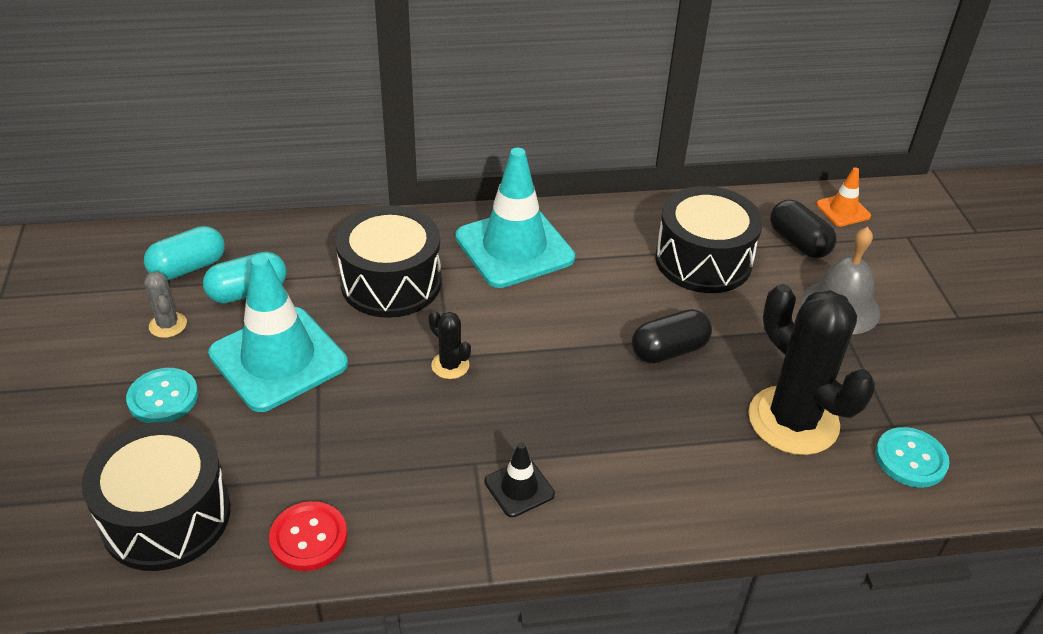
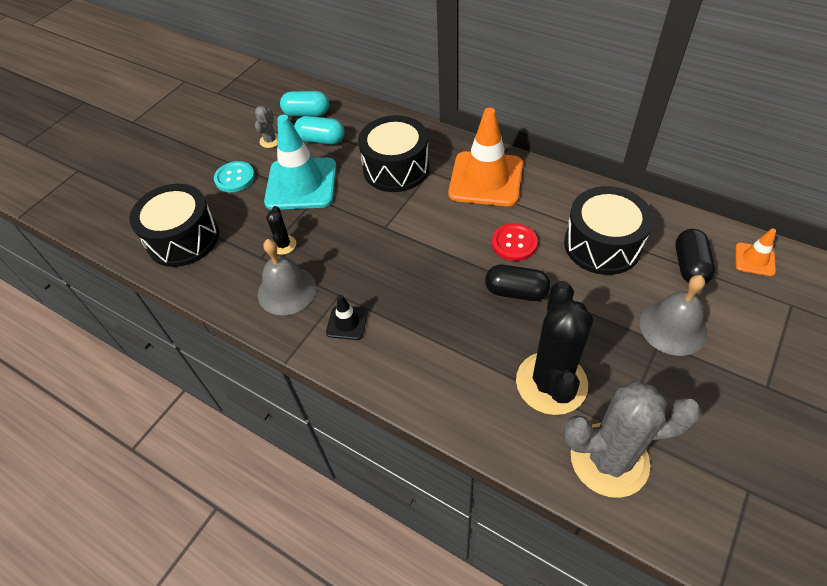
camera: 45 degrees right, 10 degrees up
(309, 537) = (228, 286): red button -> red button (514, 243)
(400, 496) = (287, 290): none -> grey bell
(450, 365) = (380, 232): black cactus -> black cactus (283, 245)
(514, 248) = (486, 179): turquoise traffic cone -> orange traffic cone
(910, 459) = (609, 459): turquoise button -> grey cactus

